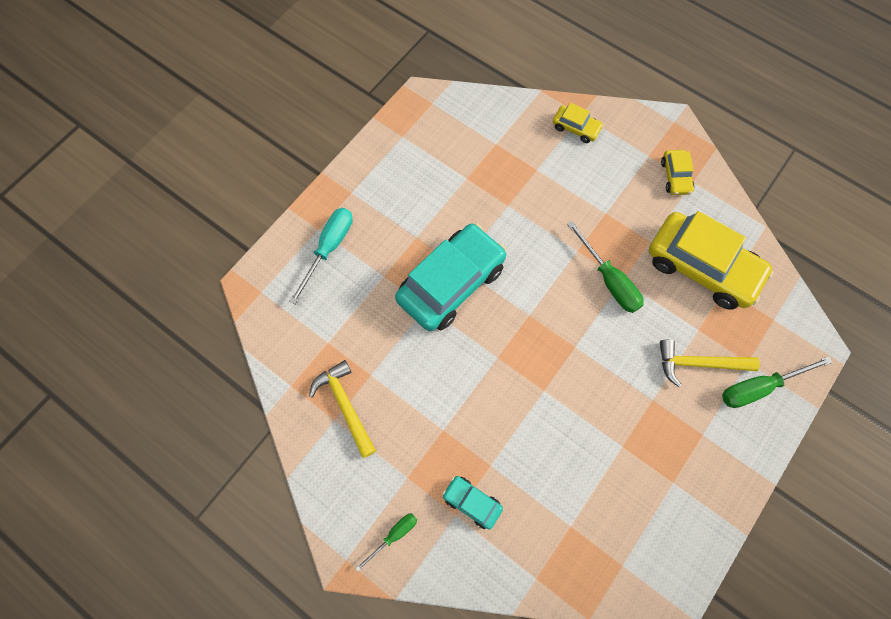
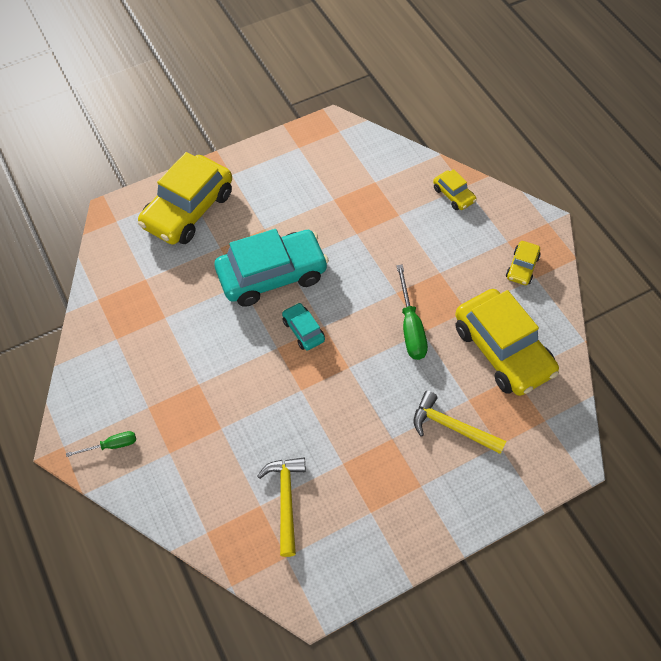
camera: 25 degrees right, 10 degrees down
(329, 248) = (188, 209): turquoise screwdriver -> yellow car
(345, 405) = (131, 331): yellow hammer -> yellow hammer (286, 500)
(472, 502) = (188, 449): turquoise car -> turquoise car (303, 330)
(759, 387) = (497, 470): green screwdriver -> none

